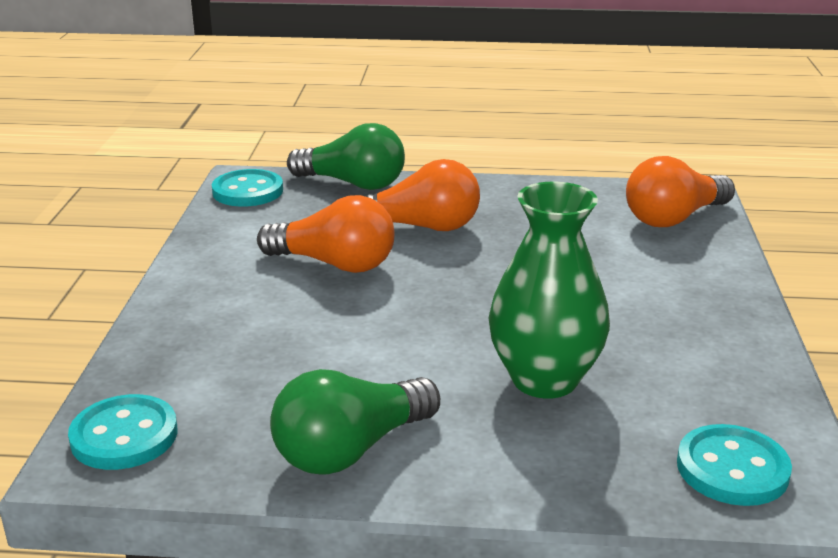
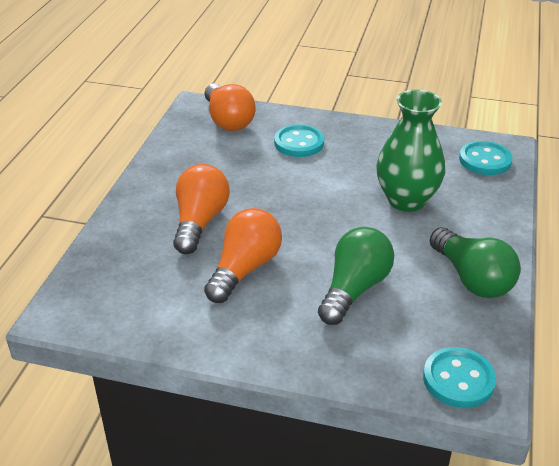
camera: 80 degrees left, 10 degrees up
(248, 191) = (88, 311): turquoise button -> turquoise button (299, 143)
(353, 184) = (104, 248): green light bulb -> green light bulb (354, 289)

